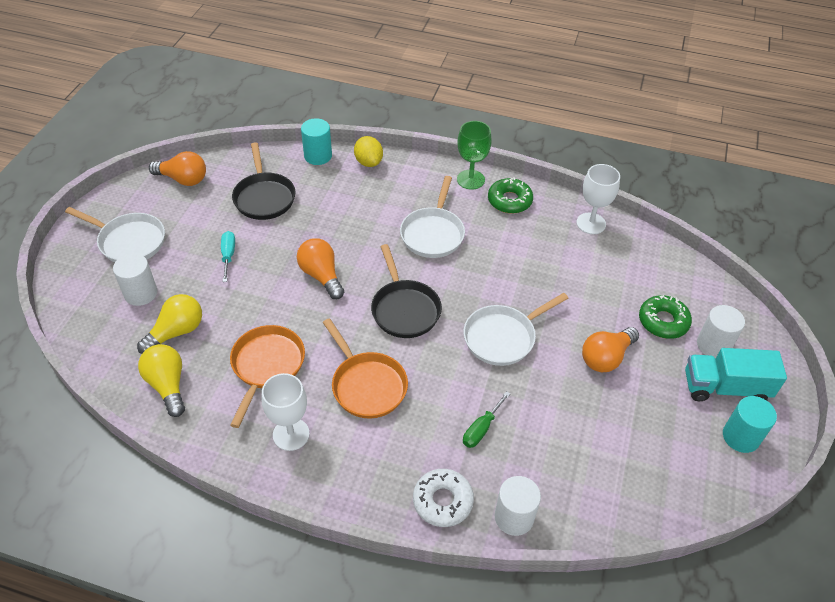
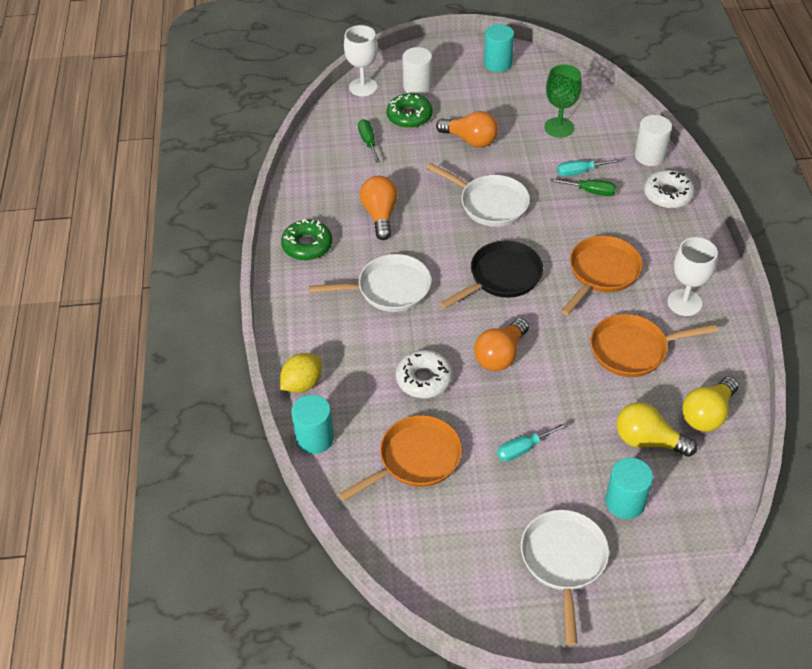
camera: 110 degrees left, 0 degrees up
(141, 293) = (625, 502): white cylinder -> turquoise cylinder
(183, 179) = (430, 564): orange light bulb -> orange light bulb (380, 215)
(264, 197) = (415, 459): black pan -> orange pan
(329, 224) = (424, 379): none -> white donut
(470, 179) = (288, 285): green goblet -> green goblet (559, 127)
(516, 433) = (580, 172): none -> turquoise screwdriver
(591, 223) = (310, 181): white goblet -> white goblet (363, 87)
(632, 278) = (368, 142): none -> green screwdriver
(725, 387) = (457, 76): turquoise truck -> none

